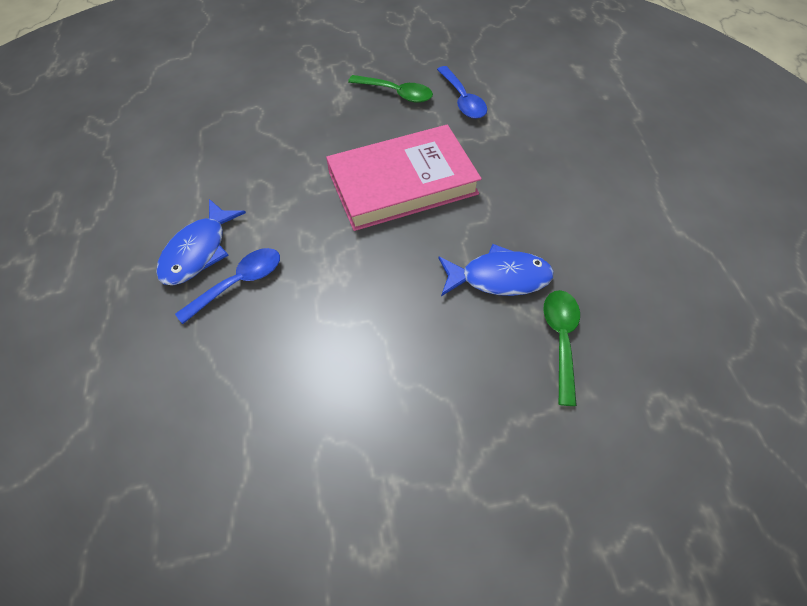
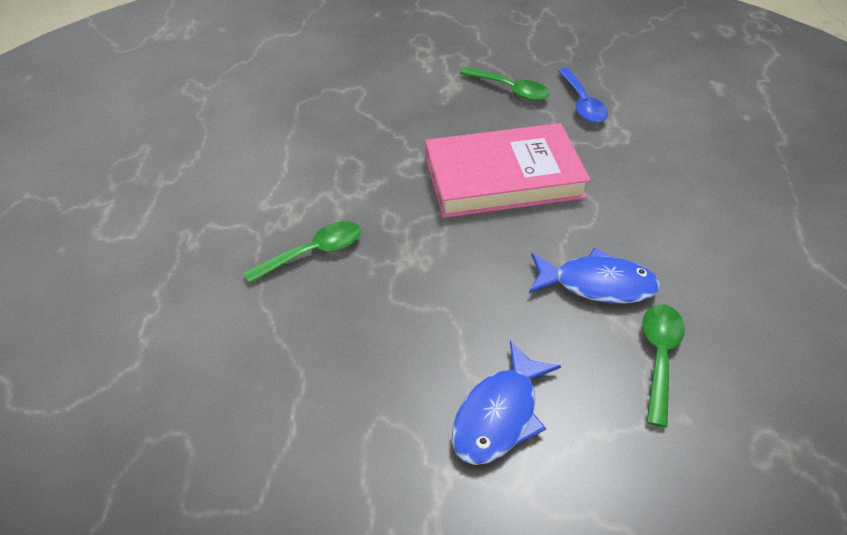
camera: 10 degrees right, 10 degrees down
(198, 251) = (277, 217): blue fish -> blue fish (499, 415)
(239, 283) = (313, 252): blue spoon -> green spoon

